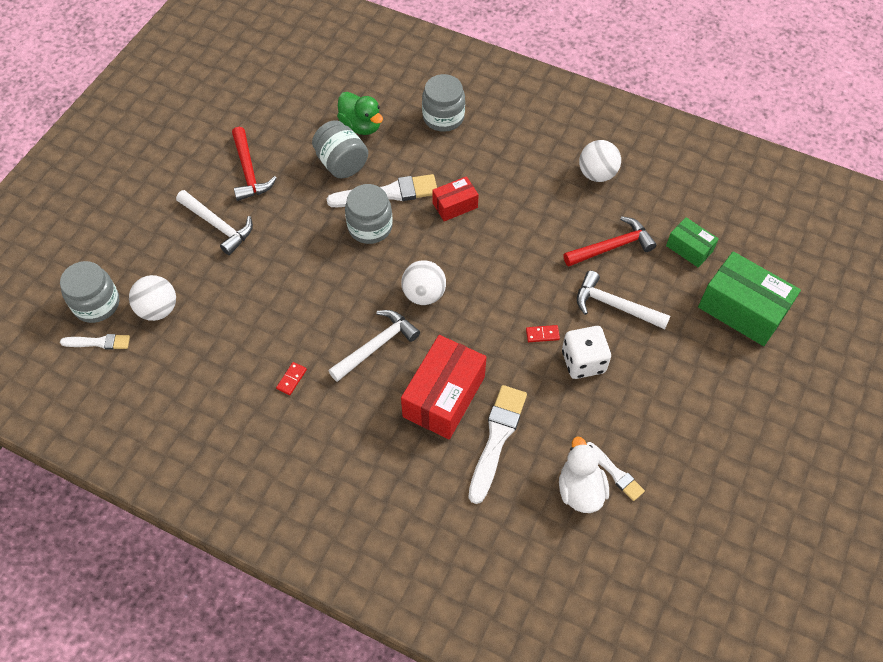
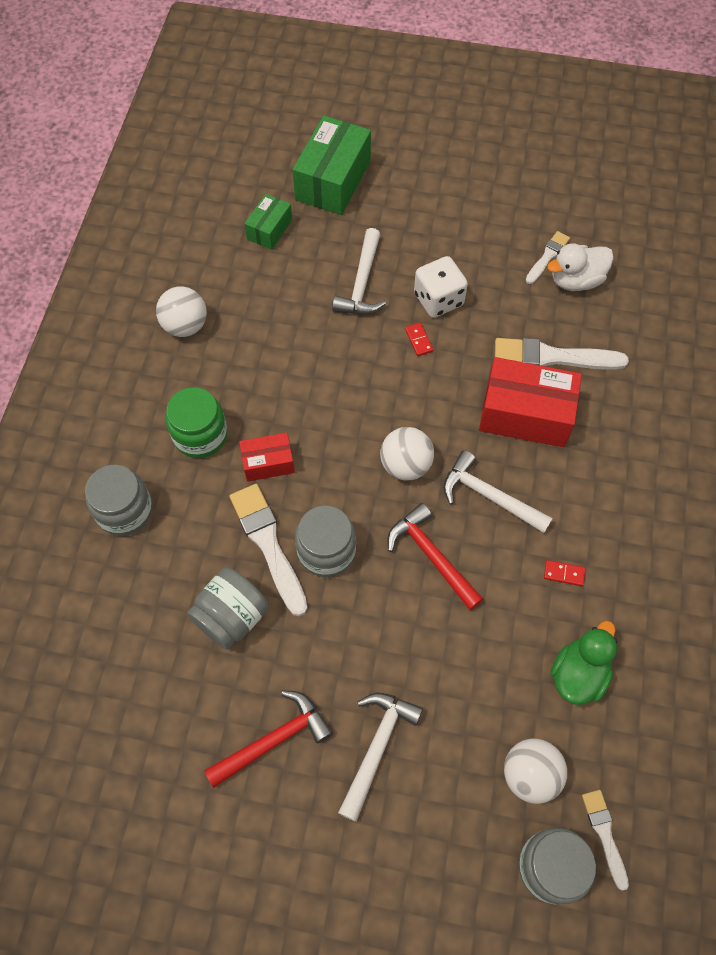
camera: 105 degrees left, 5 degrees up
(361, 126) = (159, 611): green duck -> green duck (578, 674)
(455, 205) = (268, 463): red box -> red box turned 60 degrees counterclockwise
(492, 168) = (200, 435): none -> green jar
(612, 246) = (286, 296): red hammer -> red hammer (431, 556)

